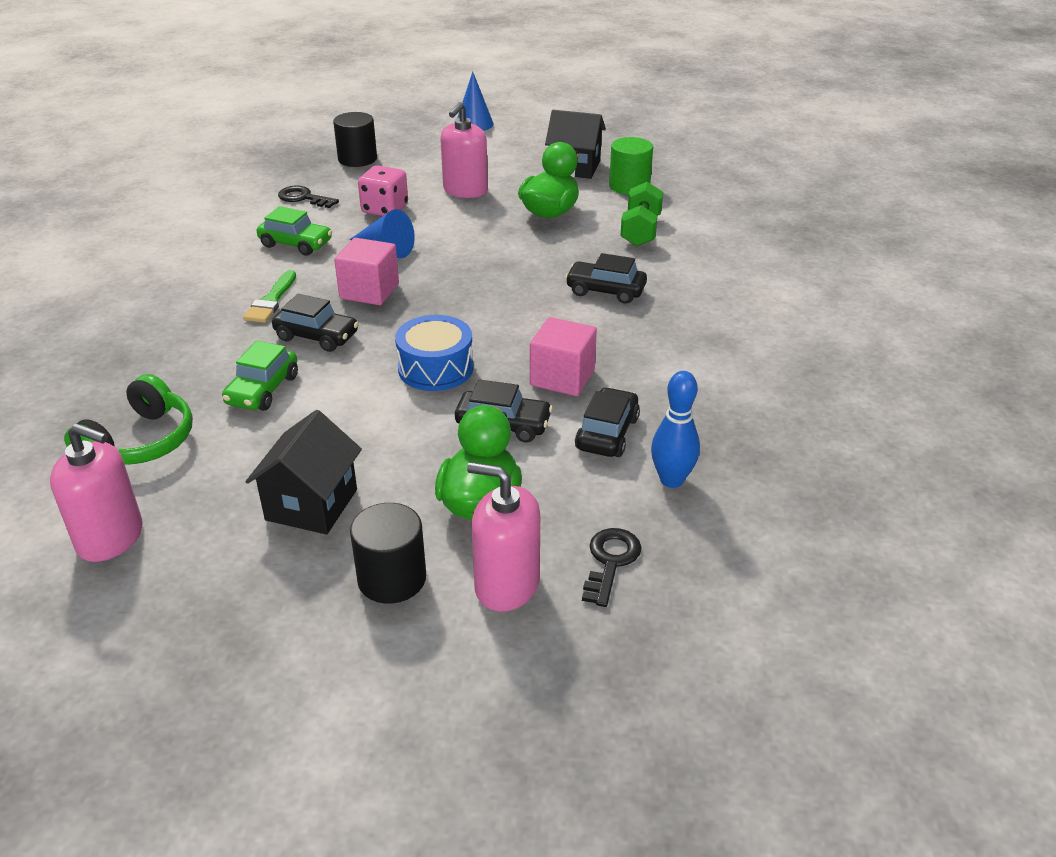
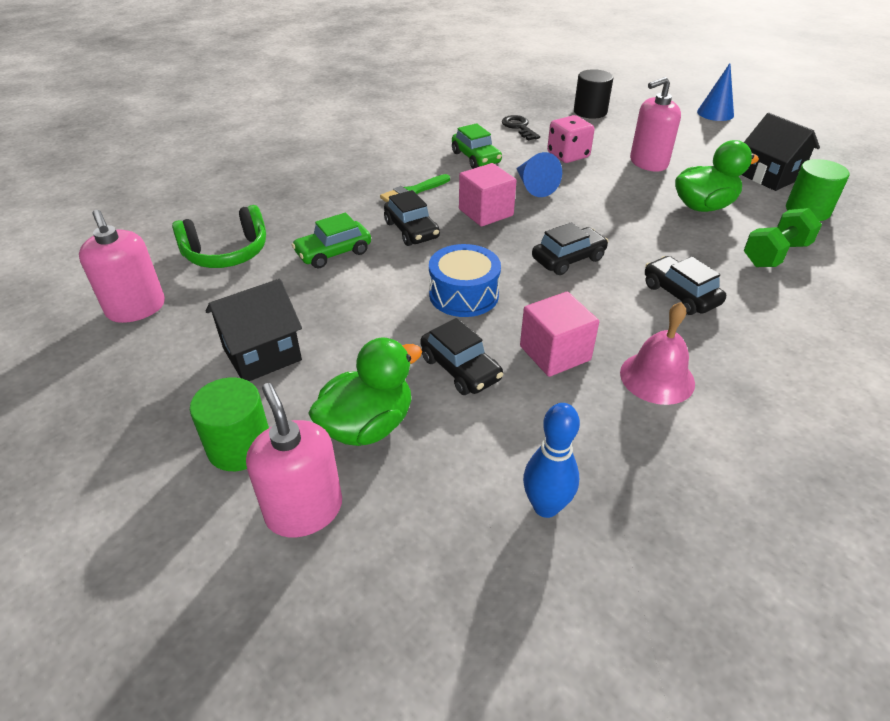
camera: 40 degrees right, 5 degrees up
(392, 578) = (240, 446): black cylinder -> green cylinder
(607, 433) = (537, 425): black car -> black car (568, 259)
(610, 562) = (404, 549): black key -> none
(652, 358) = (657, 377): none -> pink bell

